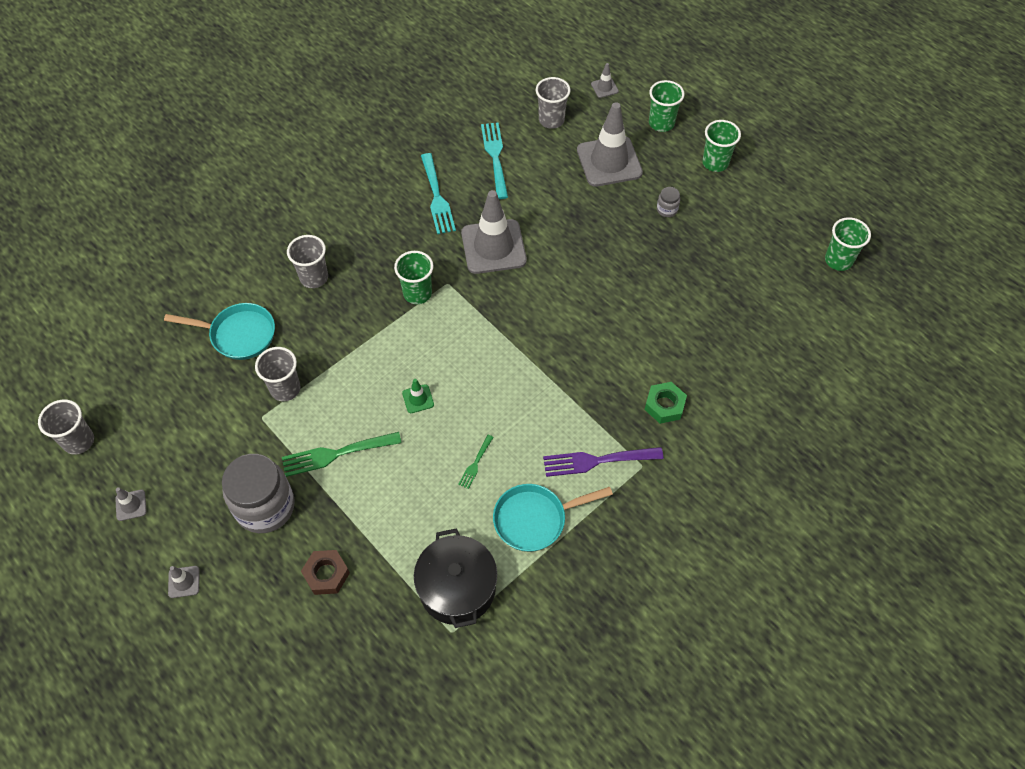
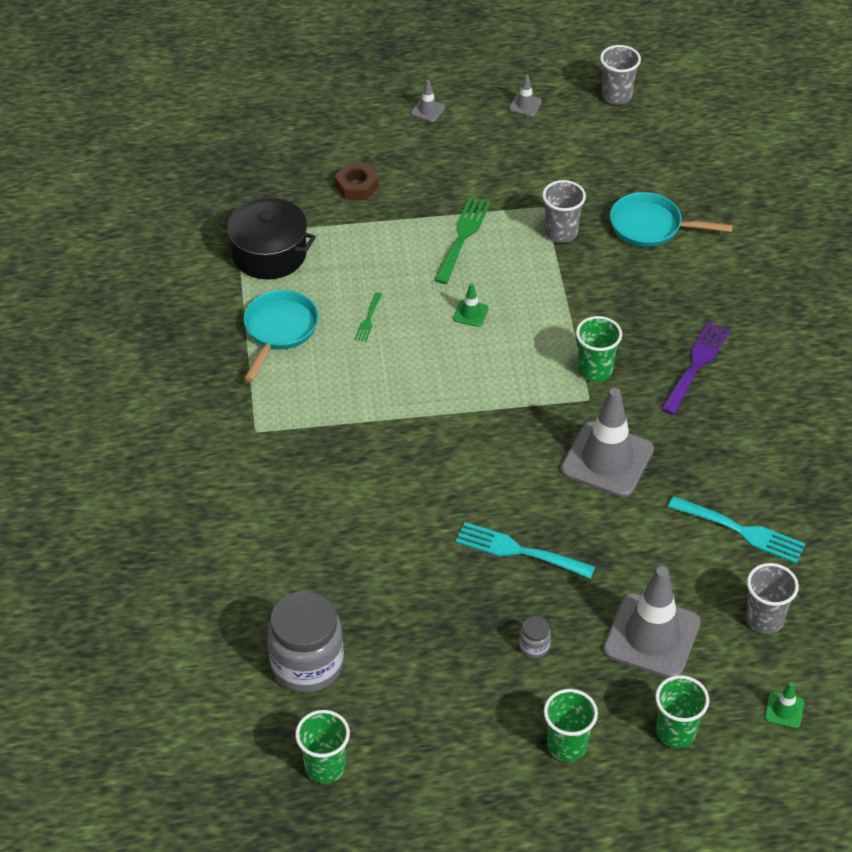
camera: 125 degrees right, 10 degrees down
(238, 335) = (651, 226): turquoise pan -> turquoise pan turned 60 degrees clockwise
(265, 507) = (451, 176): grey jar -> grey jar (307, 664)
(314, 277) = (680, 304): grey cup -> none
(437, 197) = (717, 448): turquoise fork -> turquoise fork (519, 551)
(475, 463) = (368, 319): green fork -> green fork turned 135 degrees counterclockwise
(597, 461) = (291, 402): purple fork -> purple fork (696, 365)
(604, 88) = (784, 710): grey traffic cone -> green traffic cone
(664, 405) = (298, 486): green nut -> none

